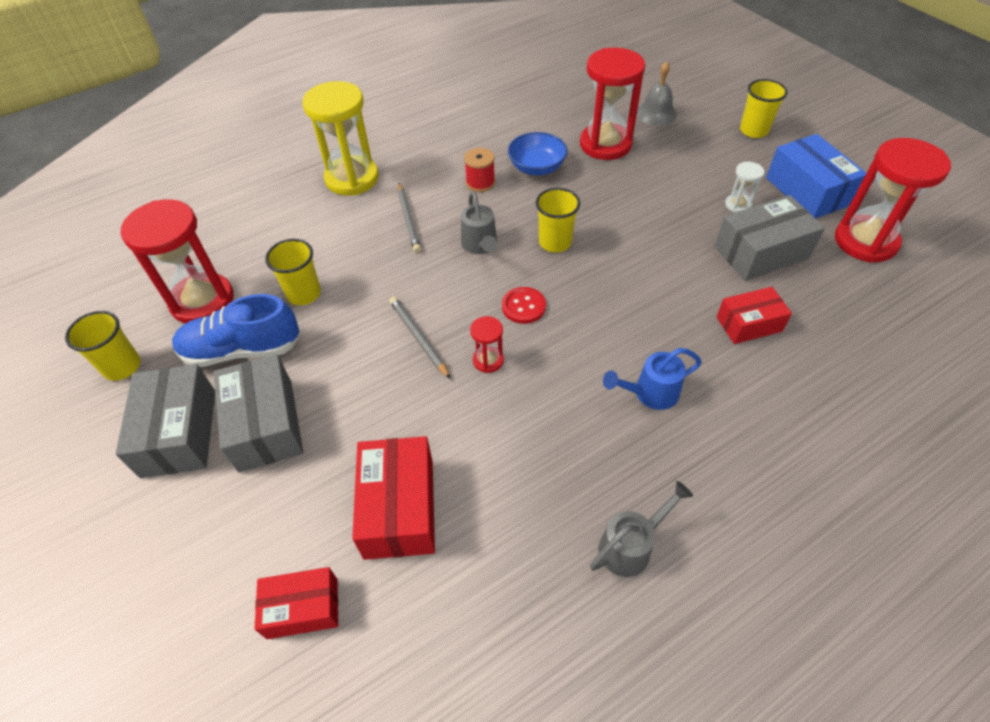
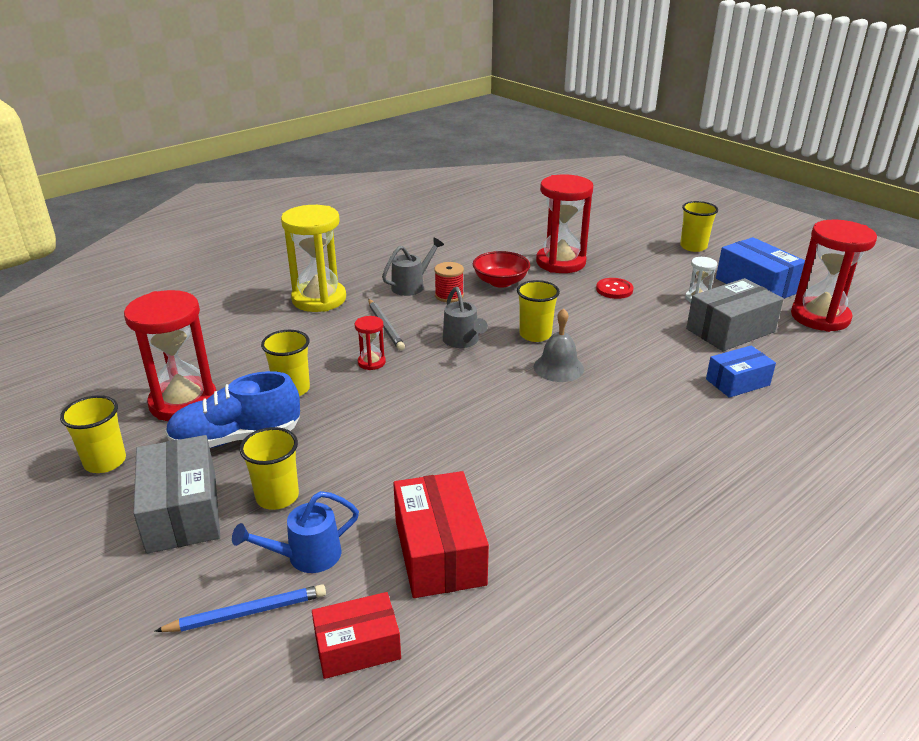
camera: 10 degrees left, 20 degrees down
(215, 556) = (247, 612): none -> blue pencil
(266, 425) = (277, 497): grey box -> yellow cup
(418, 338) = (421, 415): grey pencil -> none
(488, 360) = (496, 427): red hourglass -> red hourglass (371, 362)
(523, 306) = (519, 384): red button -> red button (614, 290)
(536, 167) = (500, 282): blue bowl -> red bowl
(631, 546) = (684, 559): grey watering can -> grey watering can (411, 286)
(650, 393) = (663, 440): blue watering can -> blue watering can (306, 556)
(656, 113) = (601, 239): grey bell -> grey bell (558, 367)
(749, 324) = (737, 382): red box -> blue box

